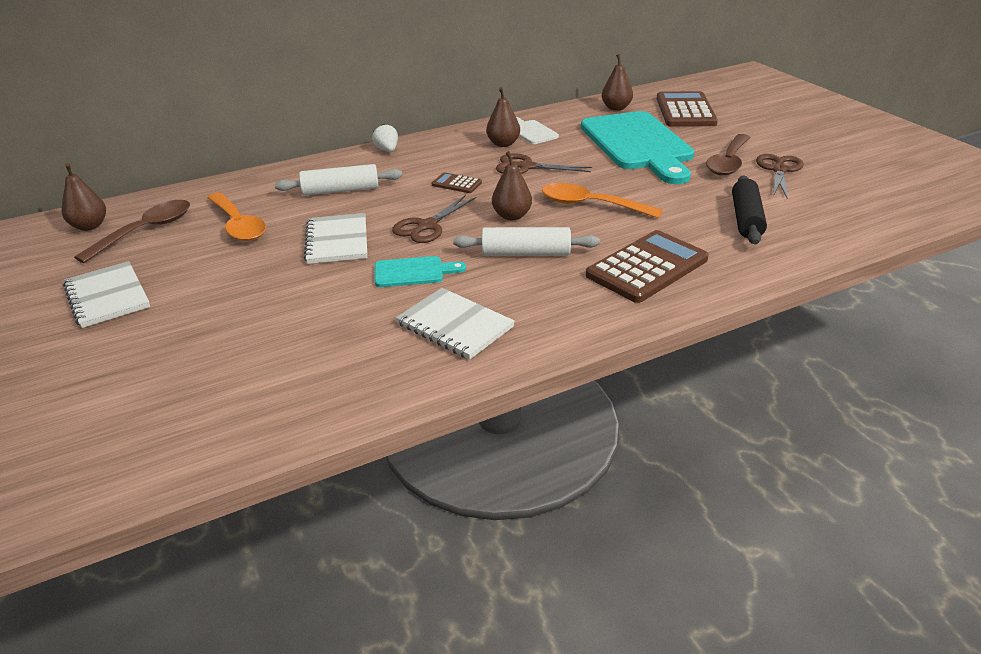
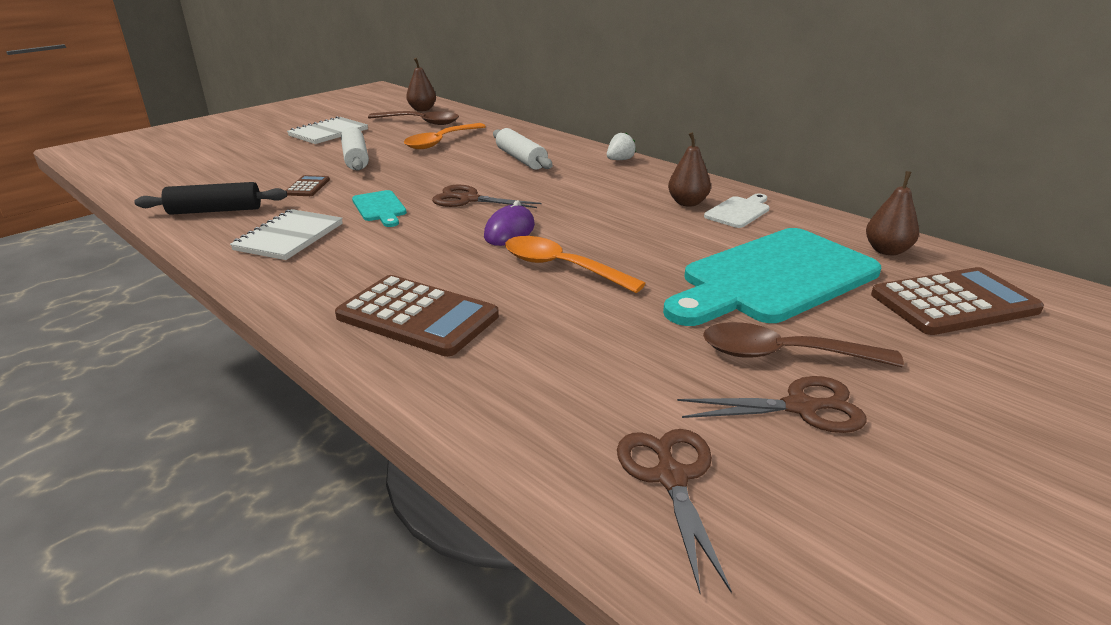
camera: 70 degrees right, 5 degrees down
(337, 241) = (427, 174): white notebook -> none
(456, 184) = (567, 197): brown calculator -> brown calculator (307, 187)
(512, 216) = (509, 231): brown pear -> purple mouse
(526, 167) = (636, 222): brown scissors -> brown scissors (671, 477)
(526, 253) = (430, 248): white rolling pin -> white rolling pin (355, 159)
(590, 205) = (561, 267): orange spoon -> orange spoon turned 60 degrees counterclockwise
(746, 219) = (587, 381): black rolling pin -> black rolling pin (215, 210)

